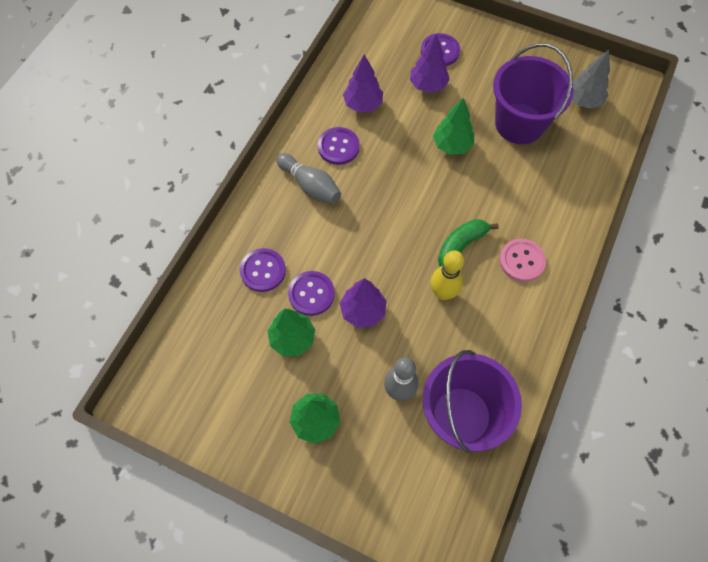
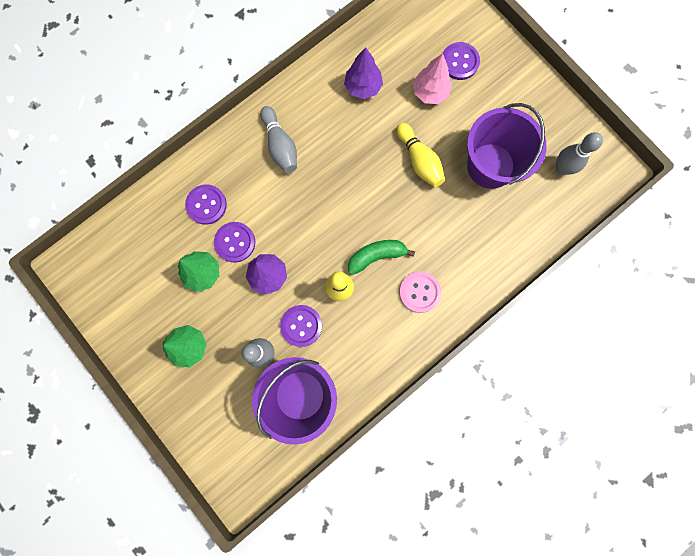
camera: 25 degrees right, 15 degrees up
(338, 147) = (321, 119): purple button -> purple button (301, 326)
(428, 85) = (430, 92): purple tree -> pink tree
(452, 145) = (419, 160): green tree -> yellow bowling pin
(583, 100) = (562, 168): grey tree -> grey bowling pin

